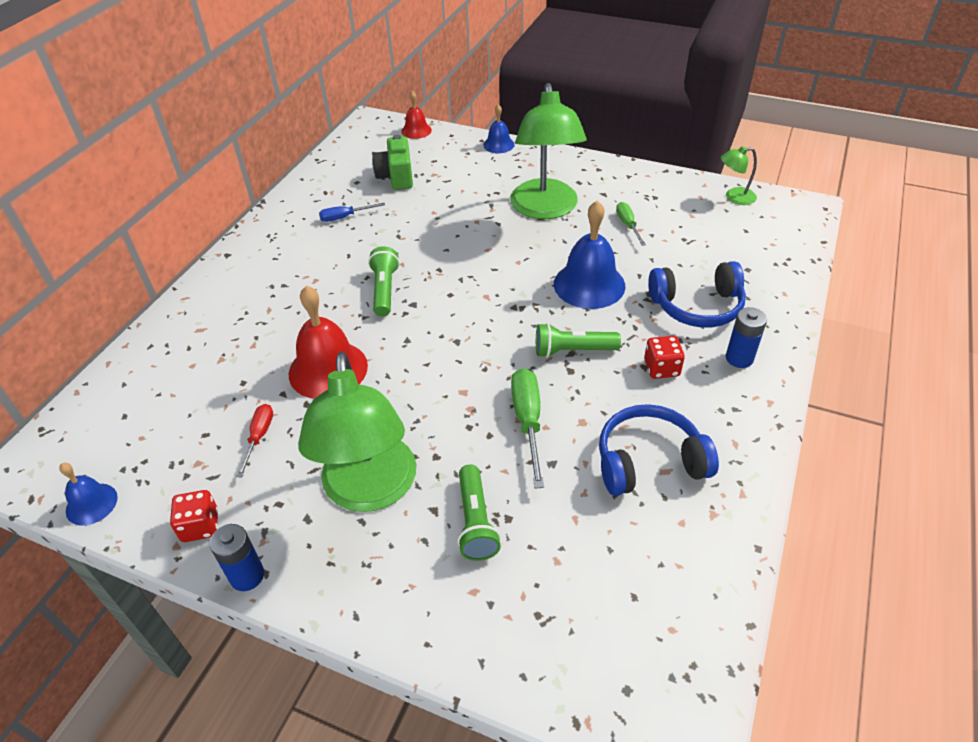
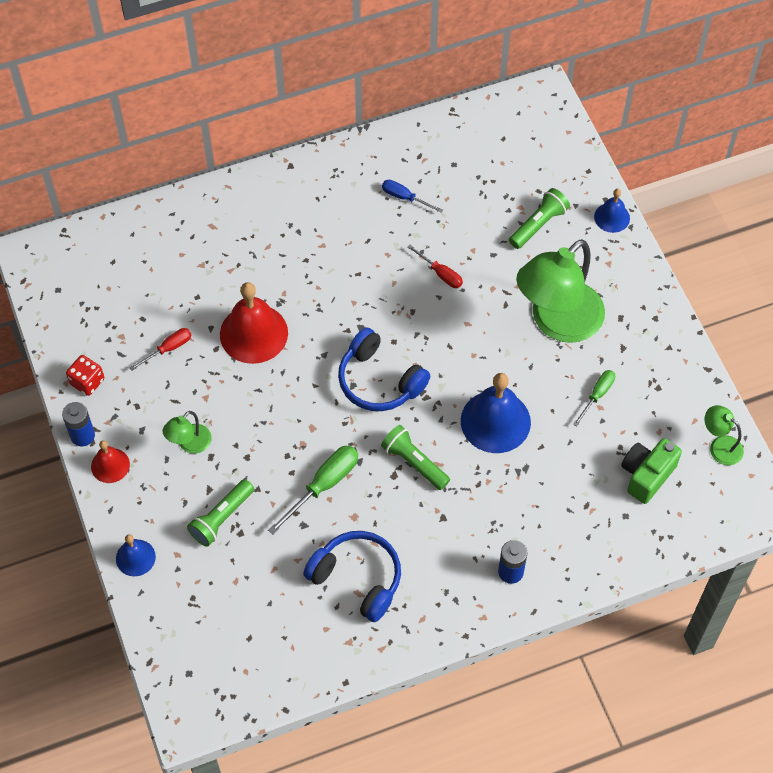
camera: 45 degrees right, 15 degrees up
(91, 504) = (48, 313): blue bell -> blue bell (135, 557)
(370, 490) = (189, 444): green lamp -> green lamp, size x0.44
(384, 290) = (356, 297): green flashlight -> green flashlight (538, 225)
(396, 177) = (488, 185): green camera -> green camera (646, 475)
(416, 130) = (566, 140): red bell -> red bell (110, 465)
(429, 237) = (440, 274): none -> red screwdriver
(661, 368) = (451, 529): red dice -> none
(697, 306) = (543, 509): blue headphones -> blue headphones (379, 381)

